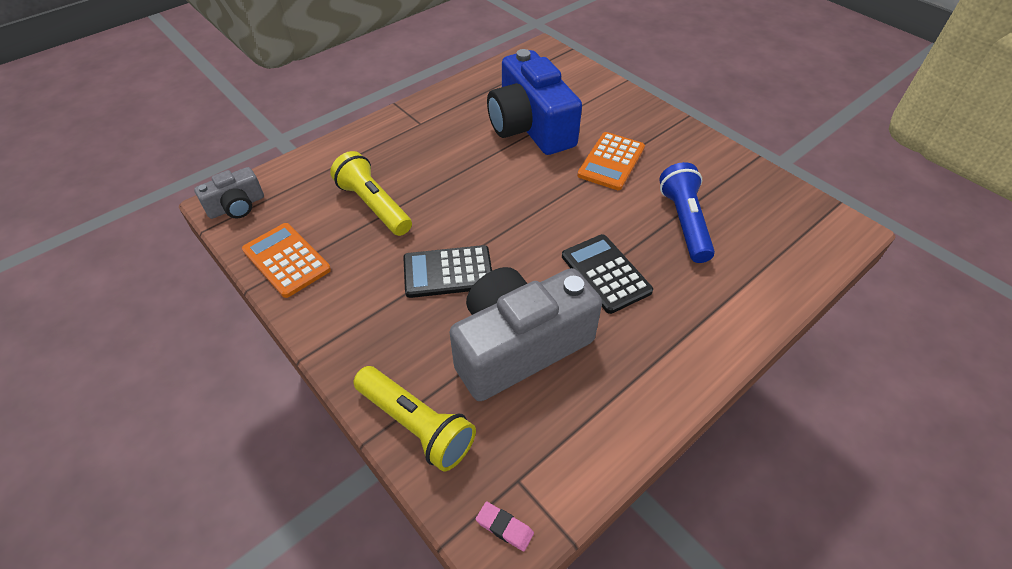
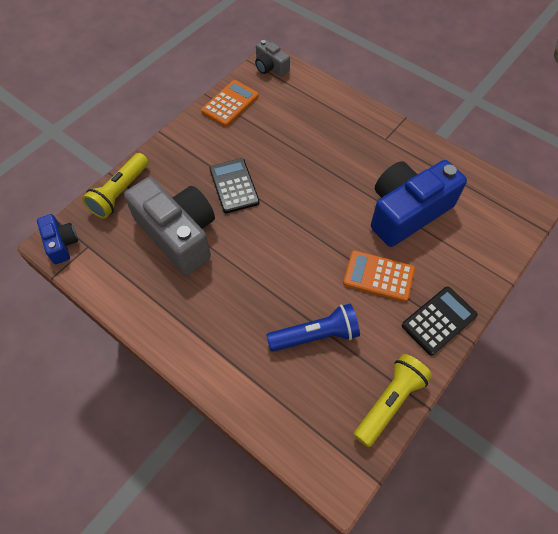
camera: 80 degrees right, 10 degrees up
(374, 205) = (287, 133): yellow flashlight -> yellow flashlight (390, 402)
(504, 527) = (61, 243): pink eraser -> blue camera
(605, 273) = (248, 280): black calculator -> black calculator (439, 320)

